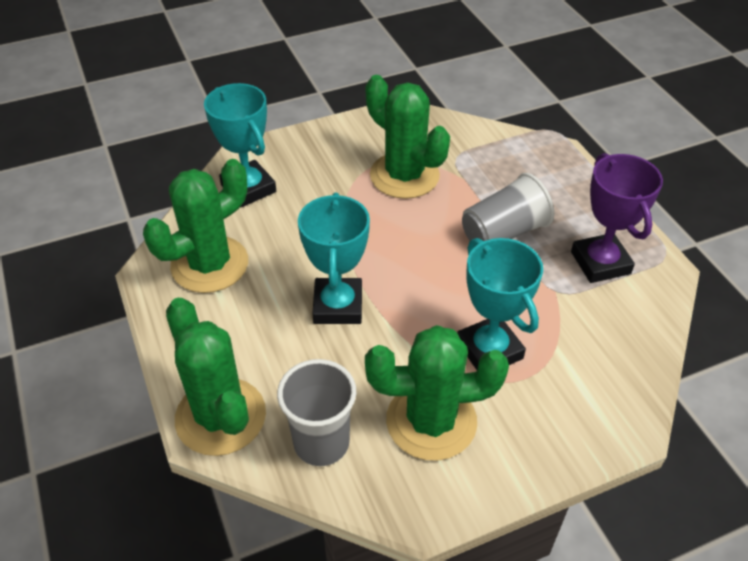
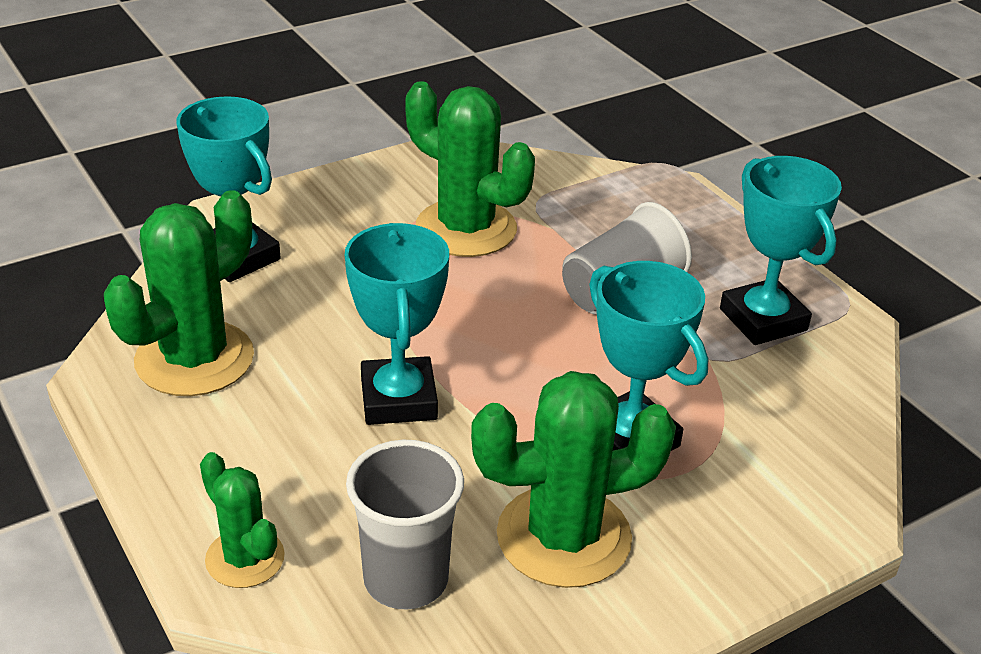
camera: 10 degrees left, 10 degrees down
(220, 416) = (245, 558): green cactus -> green cactus, size x0.56
(600, 263) = (763, 319): purple trophy -> turquoise trophy

